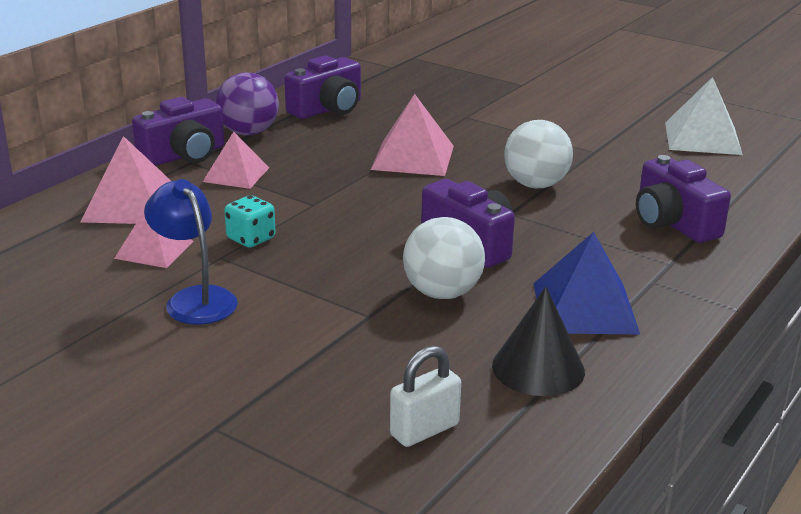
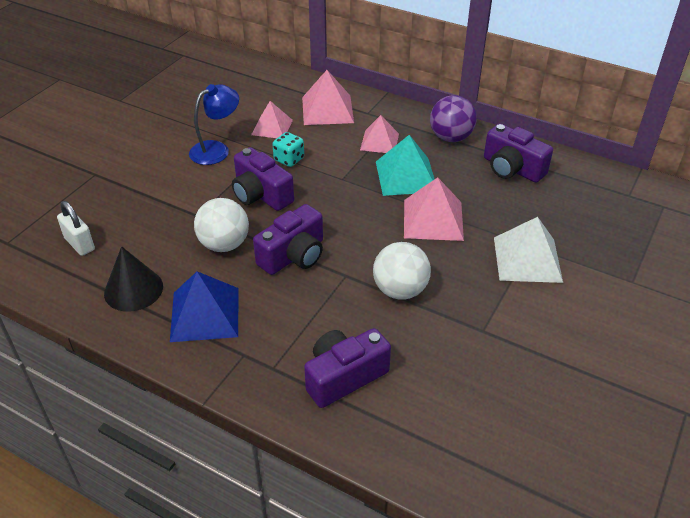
camera: 85 degrees right, 15 degrees up
(184, 155) = (403, 117): purple camera -> purple camera (261, 194)
(322, 164) = (406, 176): none -> turquoise pyramid
(702, 138) = (548, 421): white pyramid -> white pyramid (527, 259)

